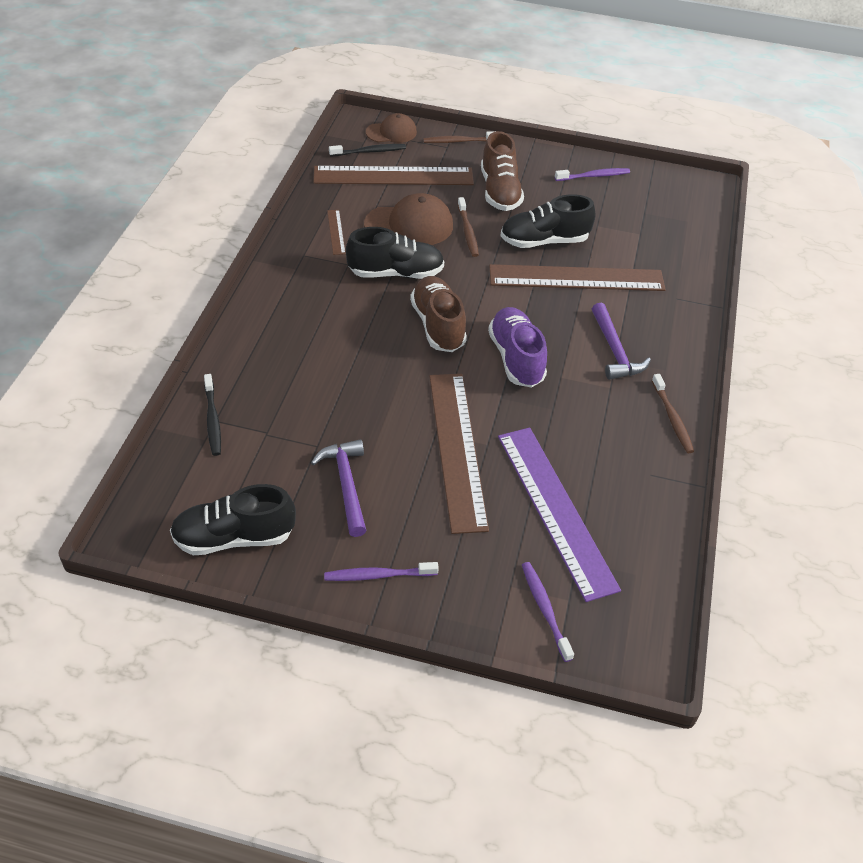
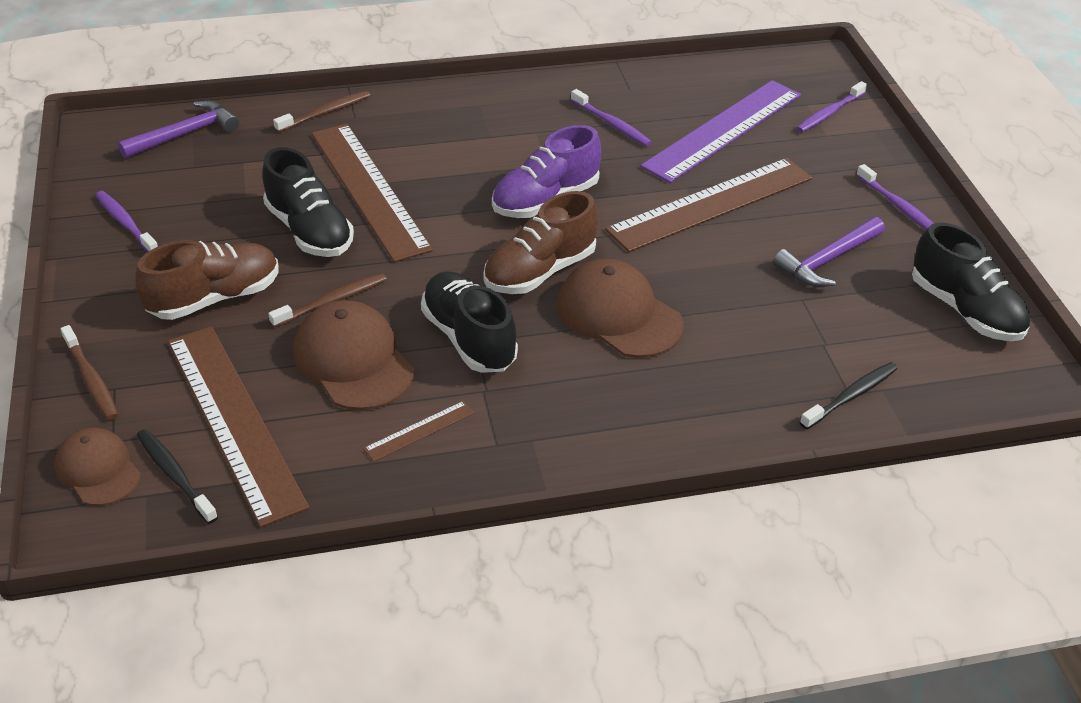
camera: 115 degrees left, 5 degrees down
(370, 344) = (618, 314): none -> brown cap
(600, 438) = (611, 124): none -> purple toothbrush
(614, 350) = (476, 139): purple hammer -> purple hammer (185, 134)
(672, 418) = (546, 90): brown toothbrush -> brown toothbrush (325, 113)

